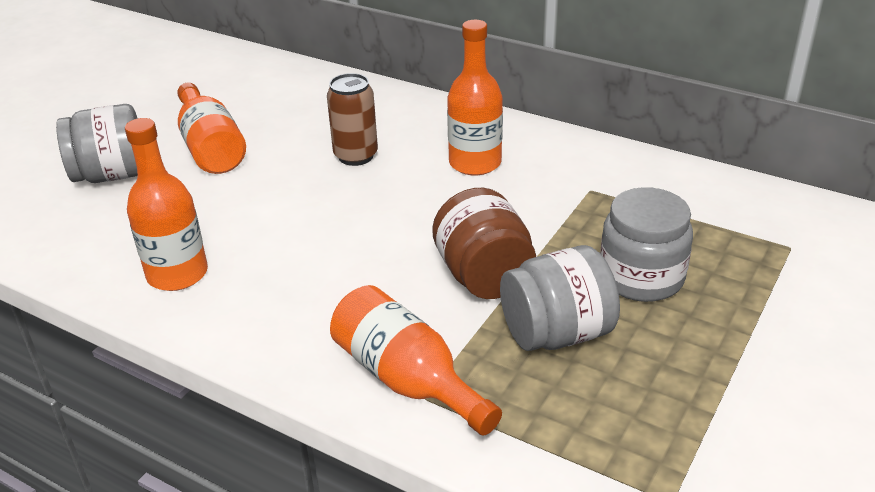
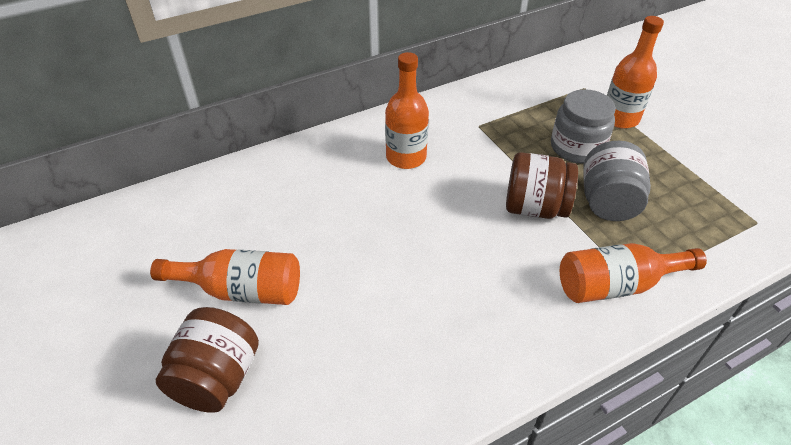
camera: 60 degrees left, 10 degrees up
(112, 175) = (217, 378): grey jar -> brown jar
(177, 274) = (416, 374): orange bottle -> orange bottle (620, 118)
(356, 156) = (341, 209): brown can -> none

